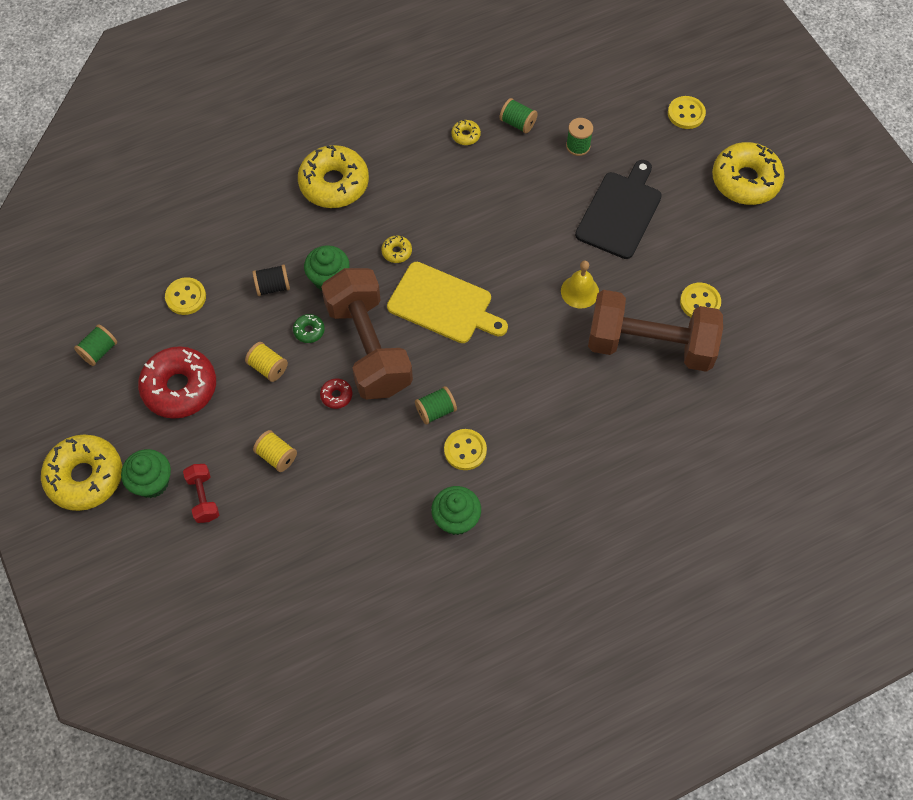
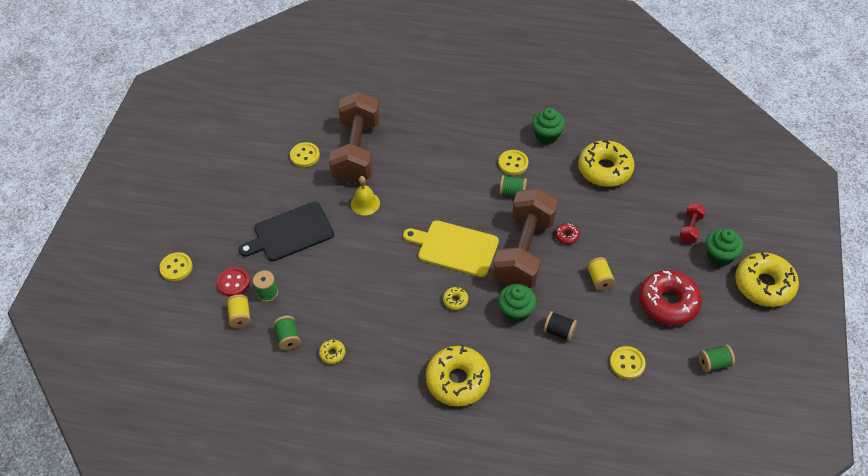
camera: 140 degrees left, 10 degrees down
(276, 456) = (629, 225): yellow spool -> yellow spool (240, 316)
(309, 331) = (555, 285): green donut -> none
(443, 304) = (455, 248): yellow cutting board -> yellow cutting board turned 45 degrees counterclockwise
(619, 135) = (233, 282): none -> red button
(650, 345) = (357, 152): brown dumbbell -> brown dumbbell turned 45 degrees clockwise
(745, 180) = (196, 202): yellow donut -> yellow donut (605, 169)

